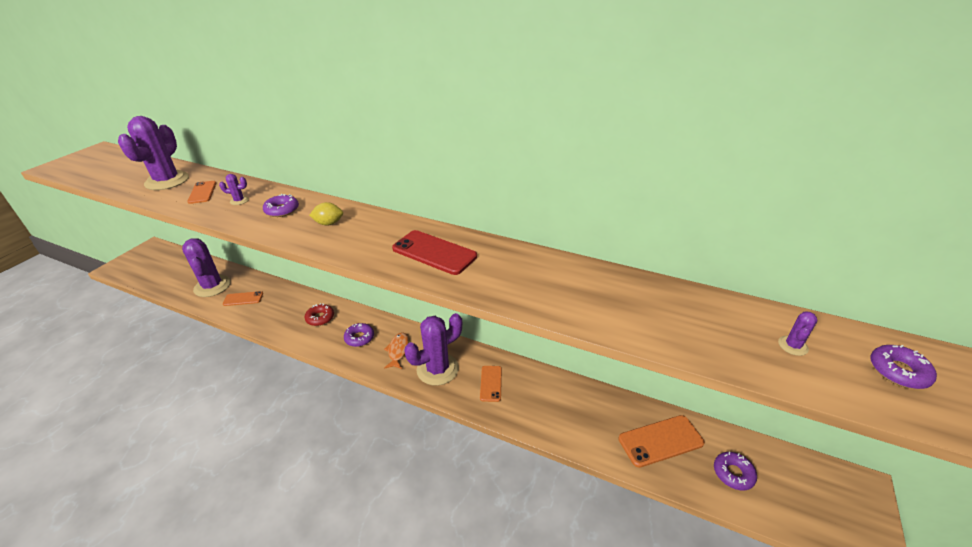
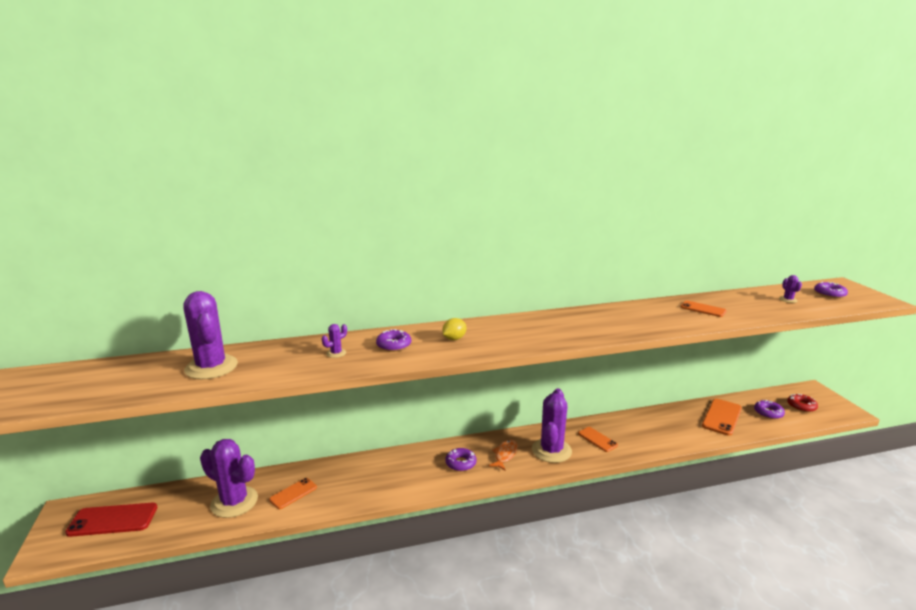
camera: 40 degrees left, 15 degrees down
(202, 192) = (280, 361): orange phone -> orange phone (703, 309)
(320, 318) = (401, 468): red donut -> red donut (801, 406)
(398, 350) = (505, 455): orange fish -> orange fish turned 60 degrees clockwise
(434, 252) = (564, 327): red phone -> red phone (113, 520)

